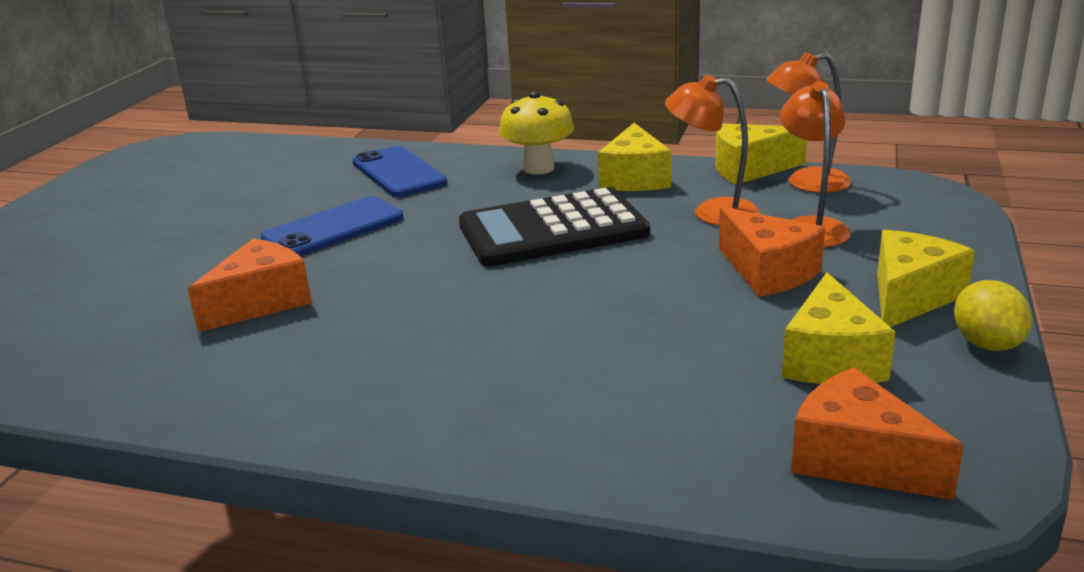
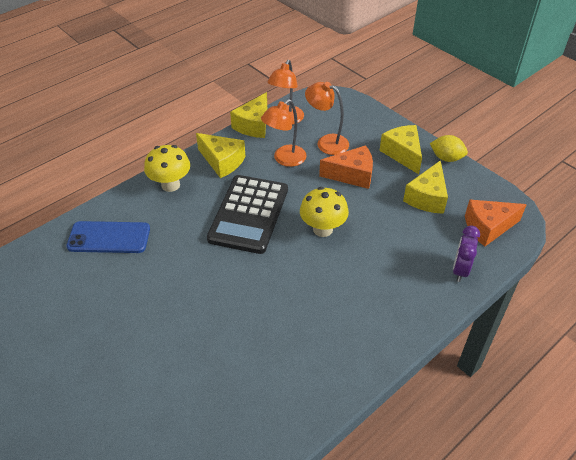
camera: 60 degrees left, 20 degrees up
(261, 302) = (219, 352): orange cheese -> none
(333, 228) = (156, 292): blue phone -> none
(598, 291) = (323, 229): none -> yellow mushroom
(677, 461) = (460, 270): none -> purple clock
(831, 359) = (427, 197): yellow cheese -> yellow cheese turned 75 degrees clockwise

